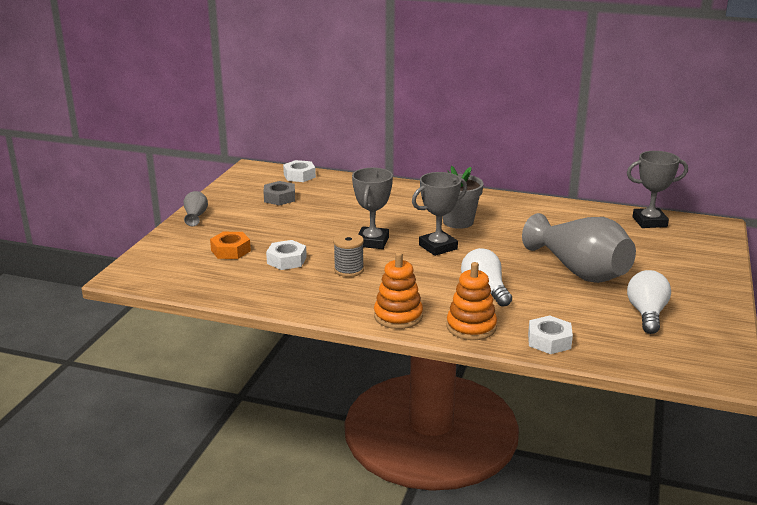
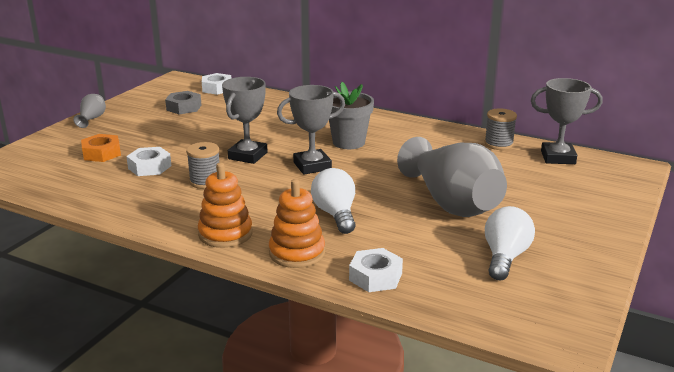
camera: 10 degrees right, 0 degrees up
(593, 213) = (498, 144): none -> grey spool

